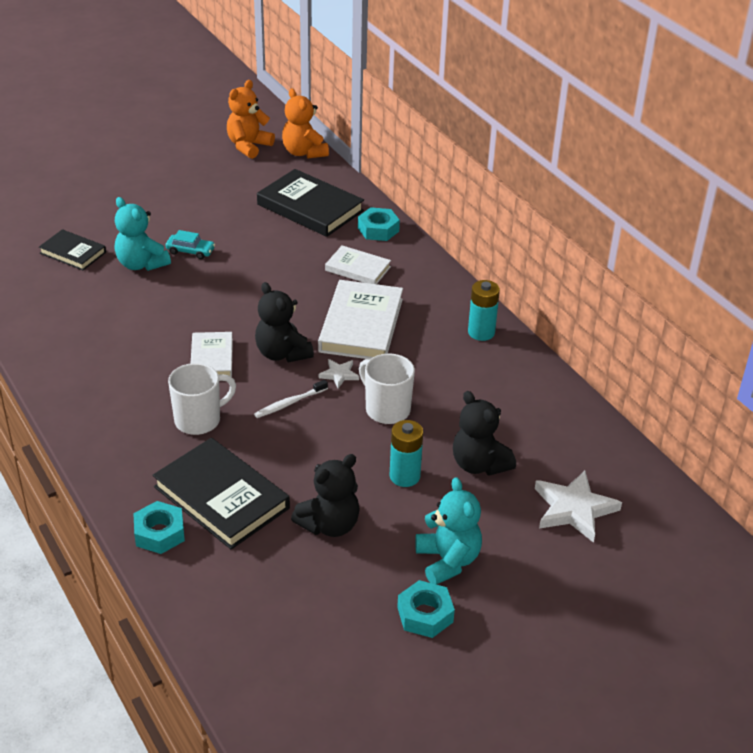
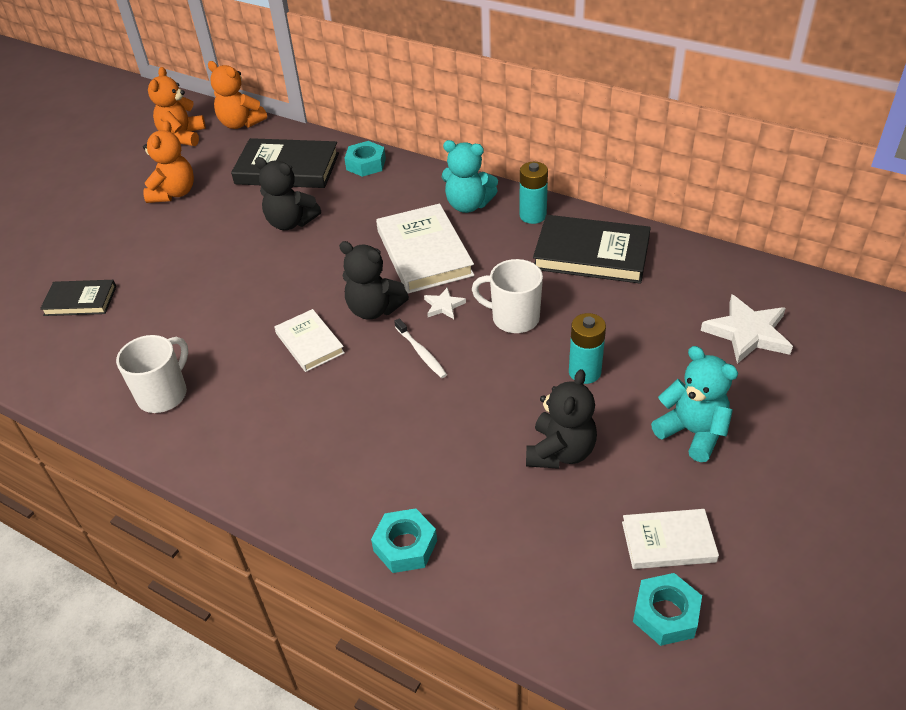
camera: 25 degrees left, 5 degrees up
(141, 264) = (163, 283): turquoise teddy bear -> turquoise teddy bear (468, 205)
(190, 251) = (204, 251): turquoise car -> none
(199, 420) = (348, 409): white mug -> white mug (164, 394)
(204, 193) = (174, 193): none -> orange teddy bear
(221, 497) = (435, 476): black book -> black book (591, 254)
(289, 403) = (421, 353): white toothbrush -> white toothbrush turned 60 degrees counterclockwise
(358, 269) = (377, 204): white book -> white book (668, 542)
(425, 614) = (720, 494): turquoise nut -> turquoise nut (665, 614)
(479, 464) = (637, 331): black teddy bear -> black teddy bear (290, 222)

